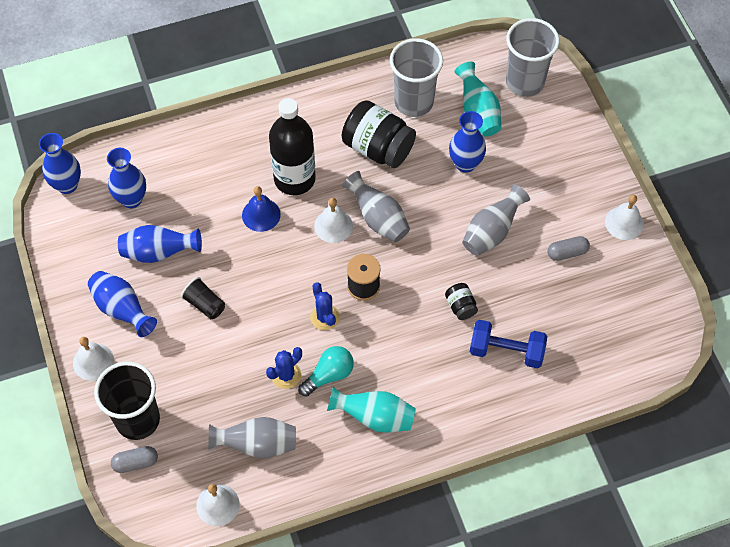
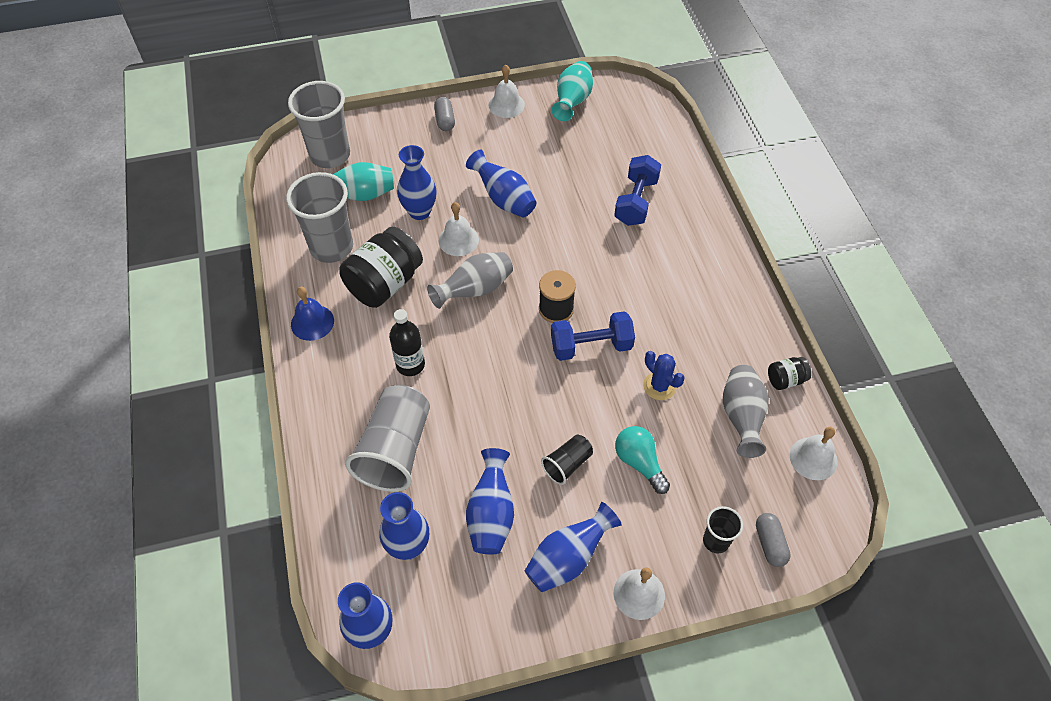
camera: 85 degrees left, 5 degrees down
(138, 420) = (716, 541): black cup -> black cup, size x0.50
(213, 179) = (395, 450): none -> grey cup
(261, 215) = (453, 401): blue bell -> blue bell (312, 322)
(294, 179) = (410, 365): black bottle -> black bottle, size x0.60
(324, 317) = (591, 346): blue cactus -> blue dumbbell
(329, 375) = (660, 346): turquoise light bulb -> turquoise light bulb (639, 462)
(333, 226) = (478, 331): white bell -> white bell (458, 240)
(374, 417) = (707, 310): turquoise vase -> turquoise vase (572, 102)
(460, 306) = (586, 231): black jar -> black jar (785, 380)
(491, 232) = (504, 199): grey vase -> blue vase
(567, 253) = (533, 147): grey capsule -> grey capsule (445, 120)

